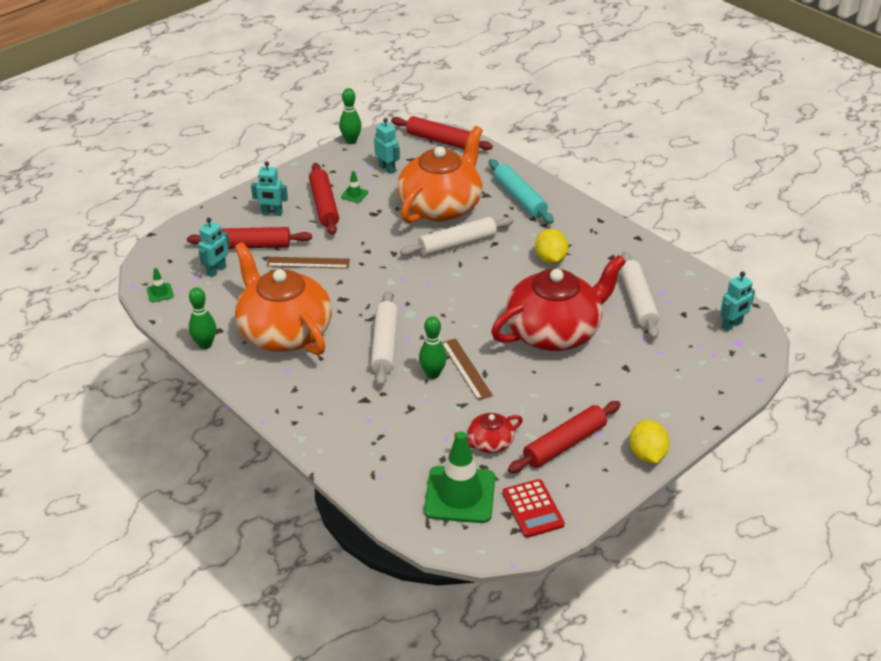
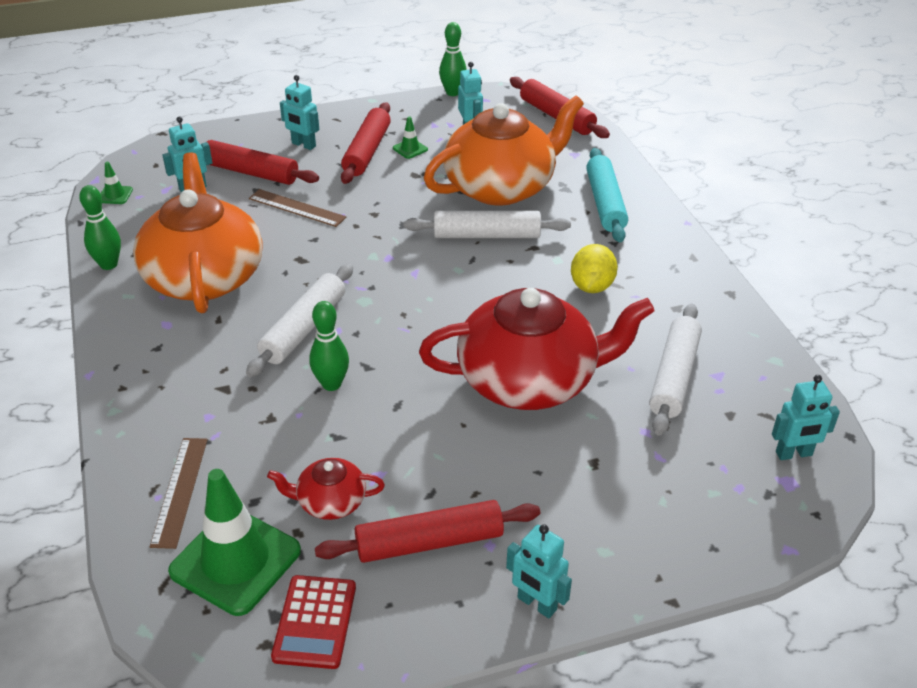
camera: 25 degrees right, 0 degrees up
(466, 369) = (378, 391): brown ruler -> brown ruler (180, 491)
(647, 454) = (536, 604): yellow lemon -> turquoise robot

